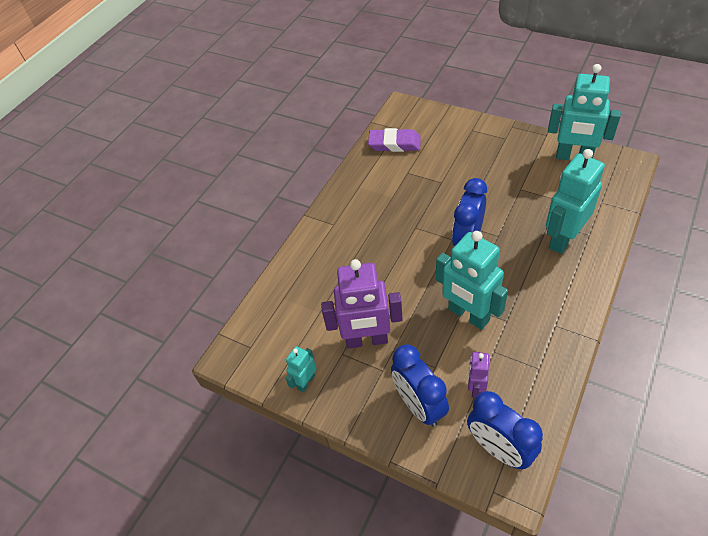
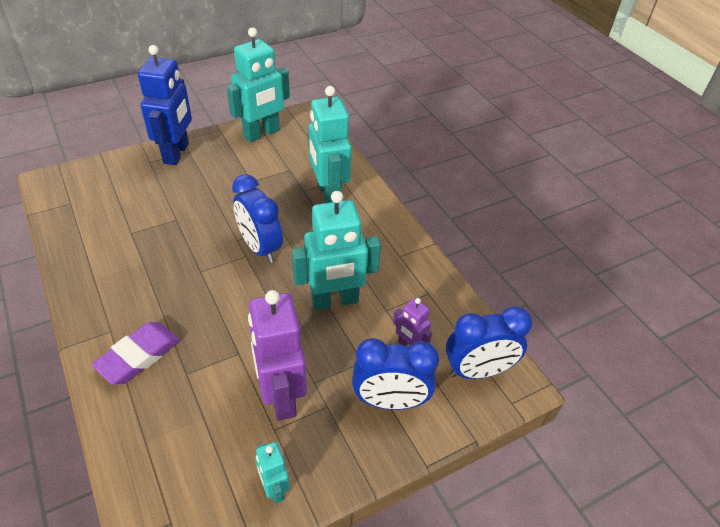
camera: 65 degrees left, 5 degrees down
(367, 340) = (281, 396): purple robot -> purple robot turned 135 degrees clockwise
(394, 144) = (83, 217): purple eraser -> purple eraser (138, 356)
(495, 135) = (177, 153): none -> blue robot

